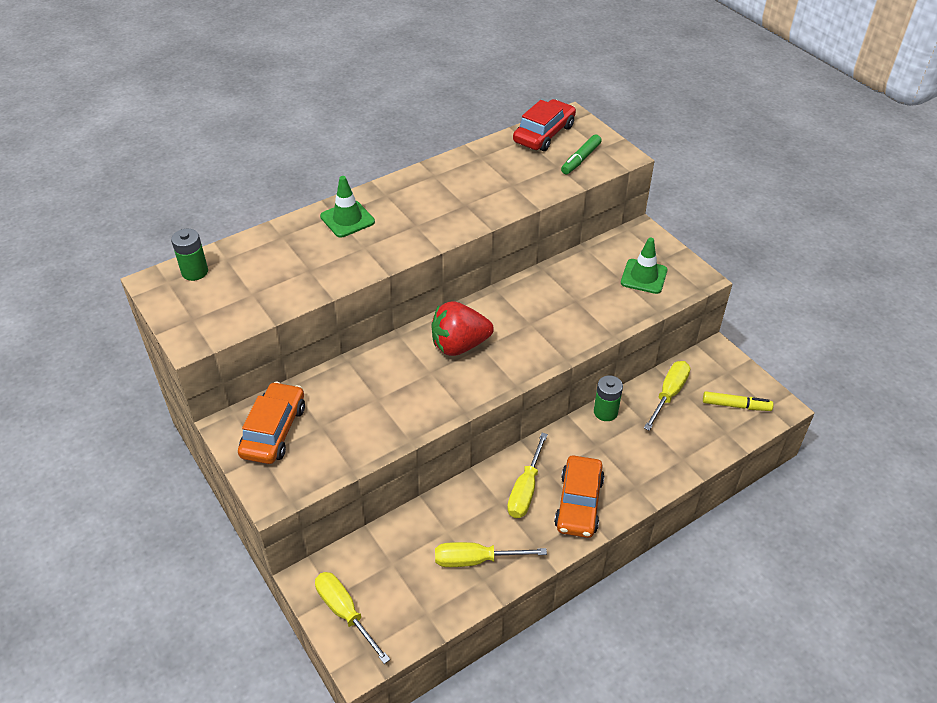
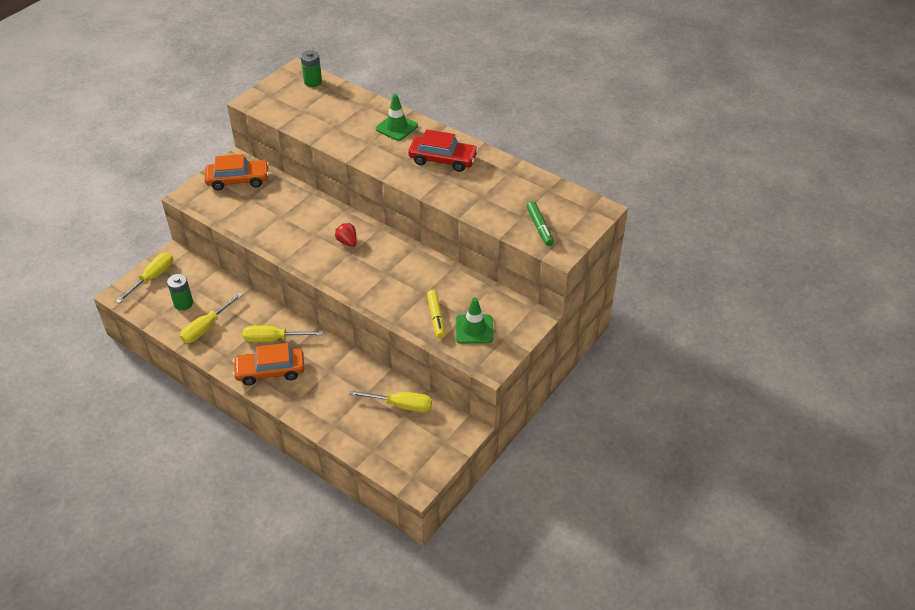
camera: 70 degrees right, 0 degrees up
(459, 345) = (347, 242): red strawberry -> red strawberry, size x0.53
(476, 560) = (206, 328): yellow screwdriver -> yellow screwdriver turned 120 degrees counterclockwise
(544, 134) = (563, 199): red car -> red car (443, 159)
(580, 159) = (539, 227): green marker -> green marker turned 120 degrees counterclockwise
(605, 412) = (365, 368): green battery -> green battery (183, 303)
(736, 405) = (406, 453): yellow marker -> yellow marker (436, 317)

